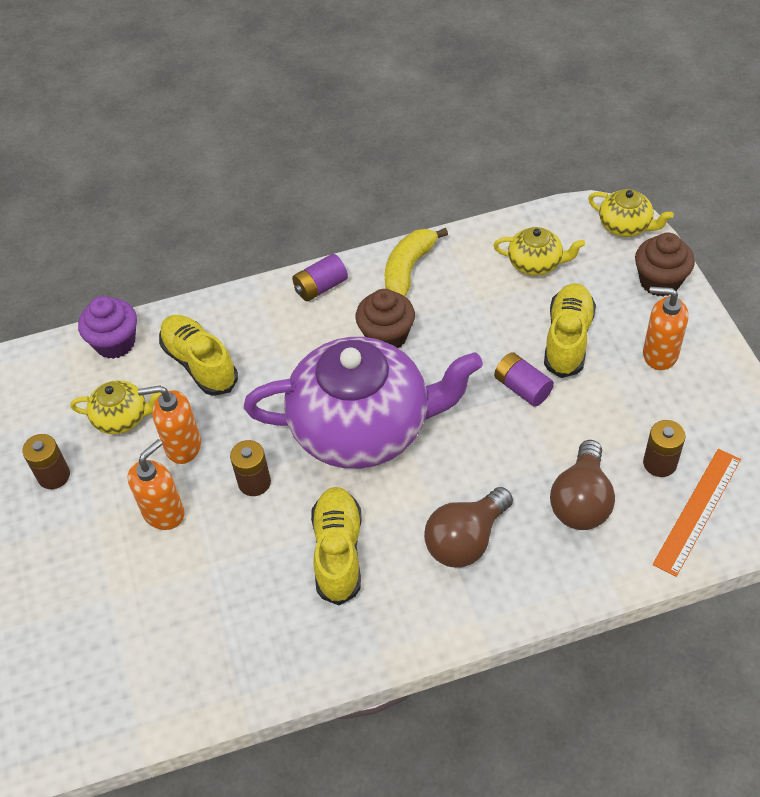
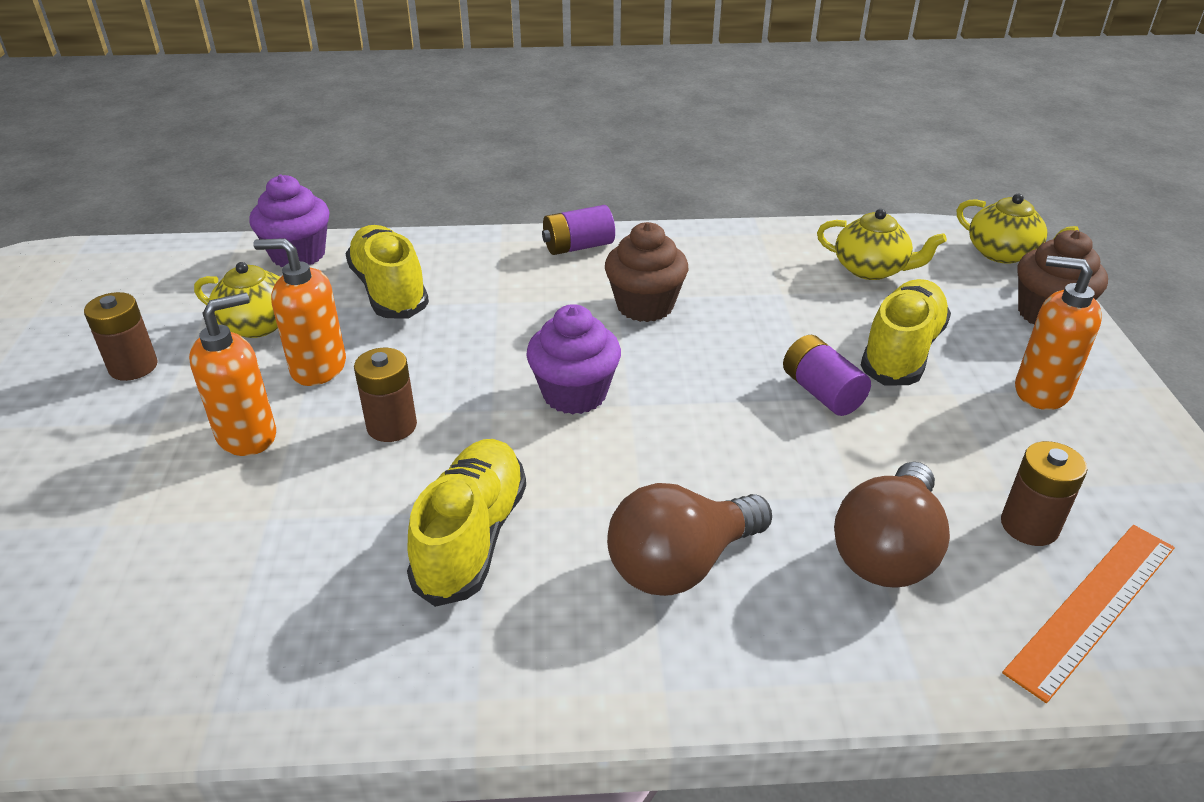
camera: 10 degrees right, 15 degrees down
(363, 427) = (574, 394): purple teapot -> purple cupcake
(408, 269) = (698, 248): yellow banana -> none

